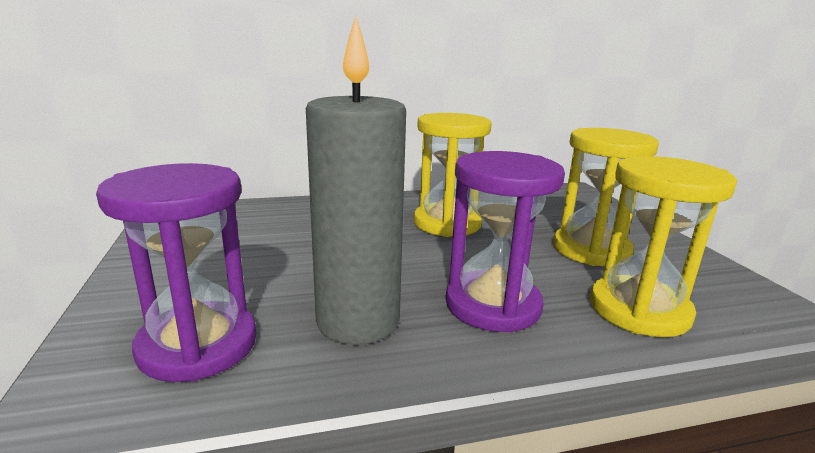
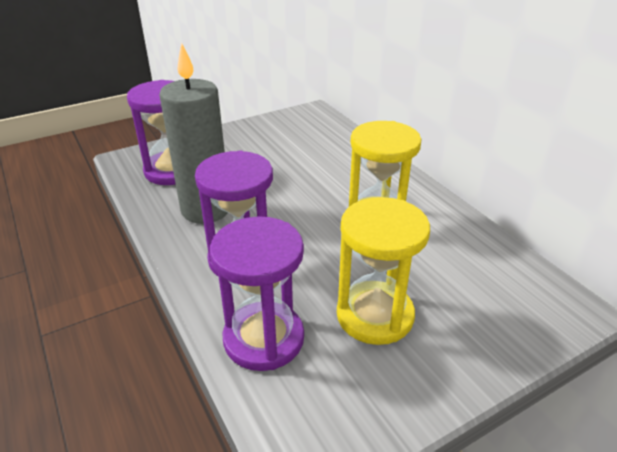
camera: 75 degrees right, 15 degrees up
(639, 310) = (263, 338): yellow hourglass -> purple hourglass

